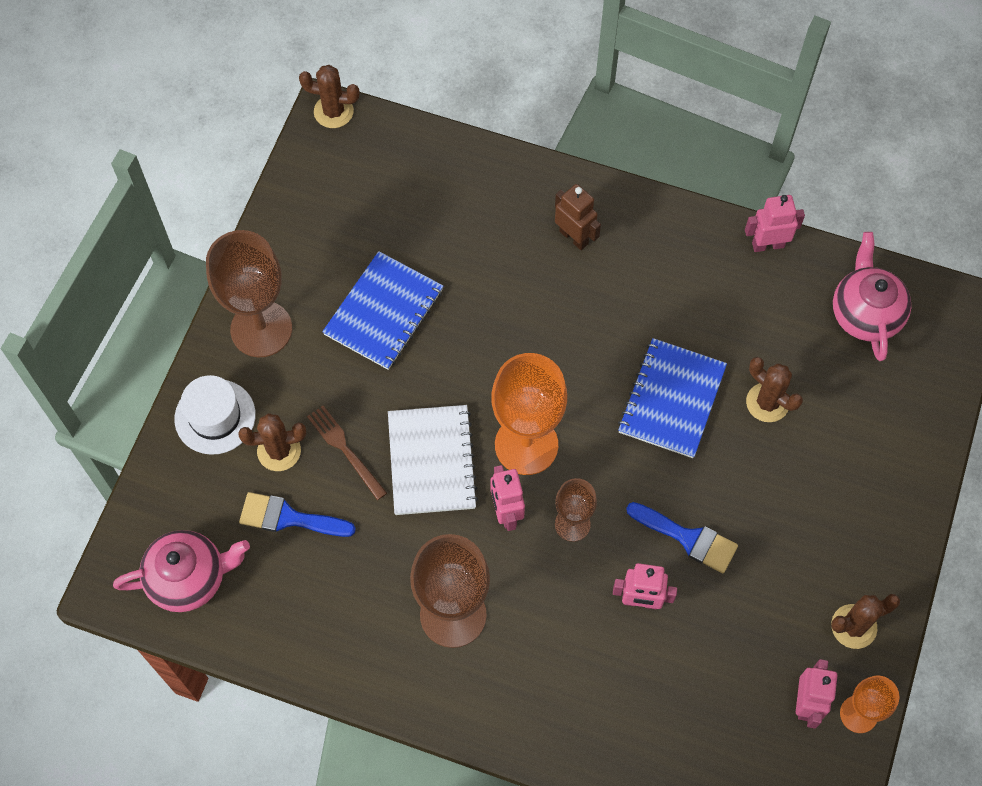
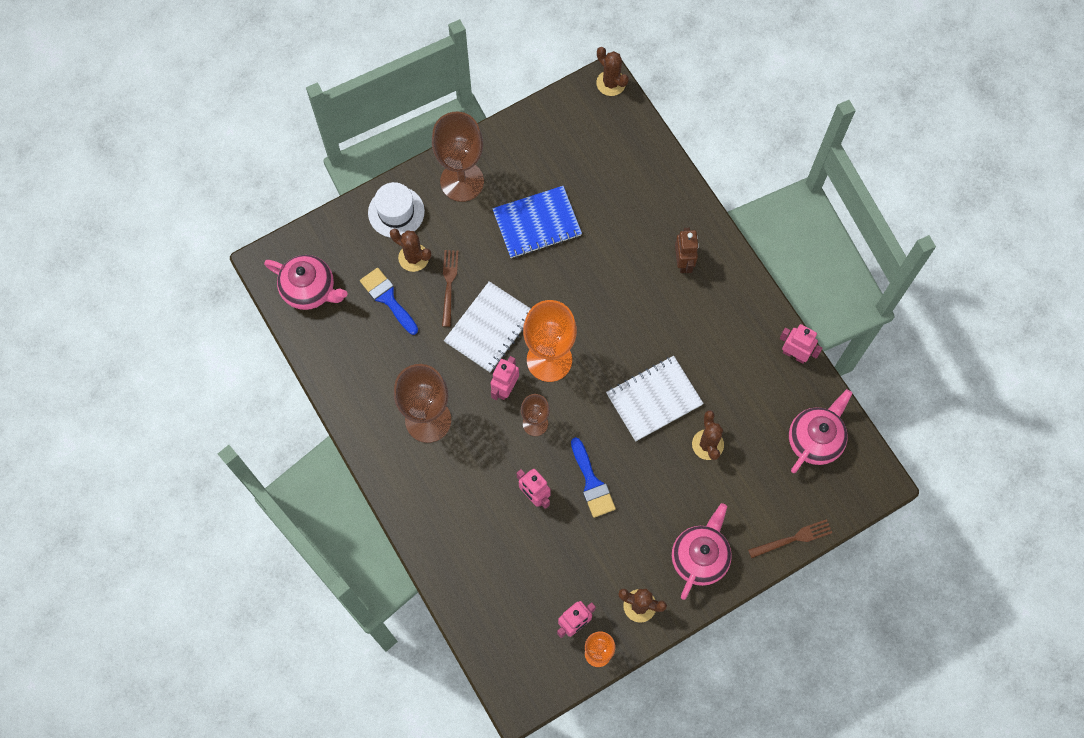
camera: 40 degrees right, 5 degrees up
(672, 399) = (654, 399): blue notebook -> white notebook
(866, 524) = (700, 557): none -> pink teapot
(936, 429) = (793, 539): none -> brown fork

